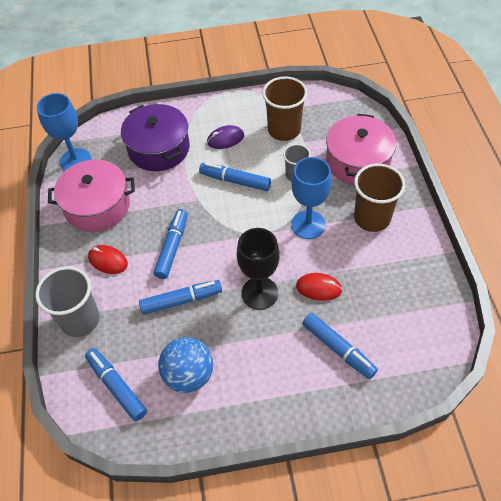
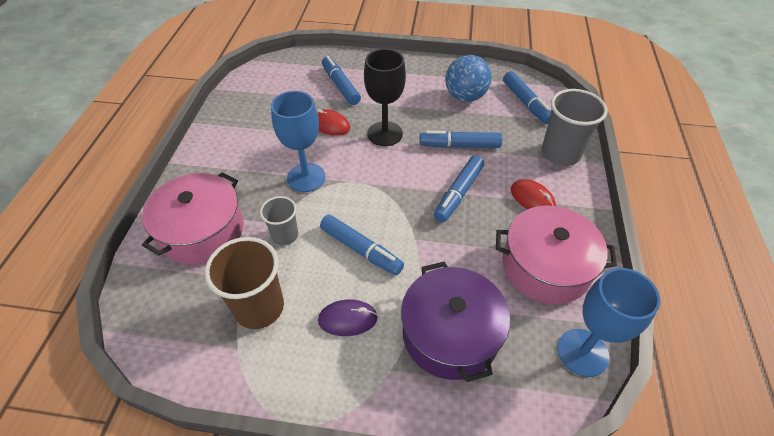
camera: 165 degrees left, 5 degrees down
(372, 218) = (239, 167): brown cup -> none

